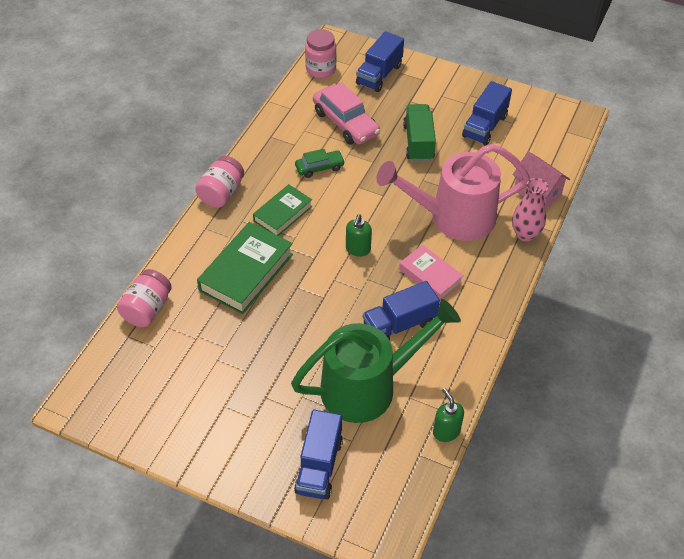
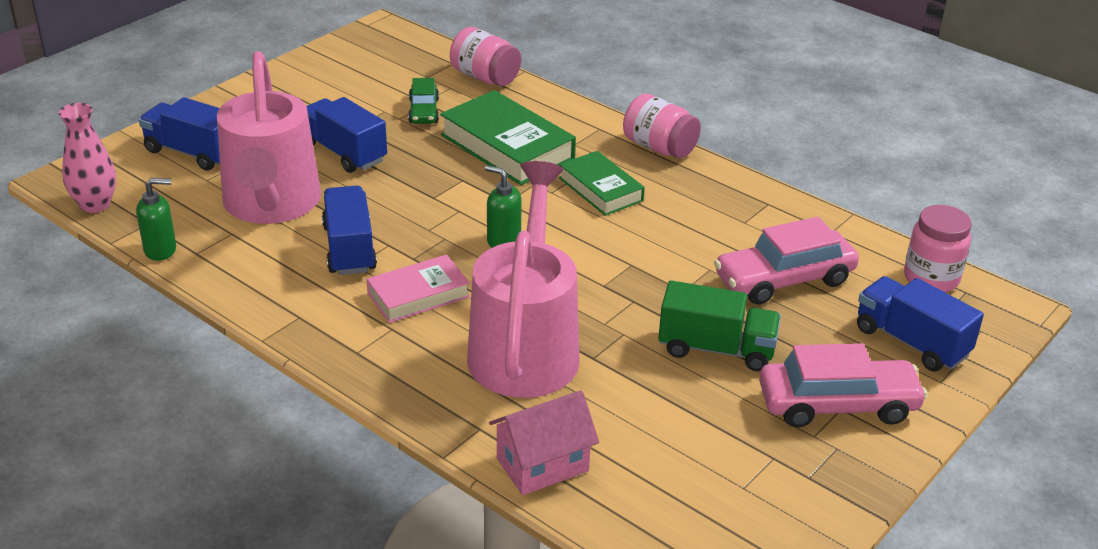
camera: 105 degrees right, 15 degrees down
(319, 168) = (685, 236): green car -> green car (423, 111)
(369, 386) = (271, 206): green watering can -> pink watering can
(440, 97) = (837, 405): none -> pink car
(484, 126) = (741, 444): blue truck -> blue truck (344, 152)
(525, 234) = (451, 419): pink vase -> pink vase (95, 204)

